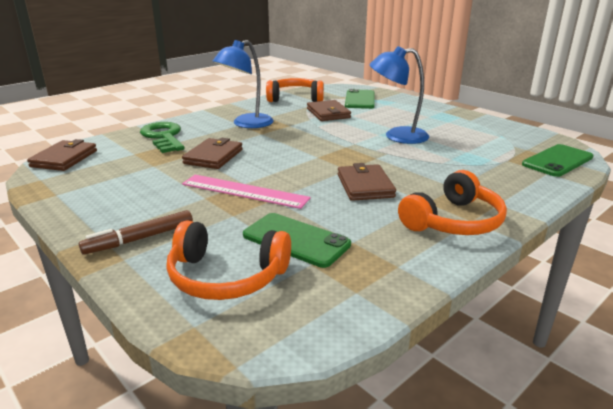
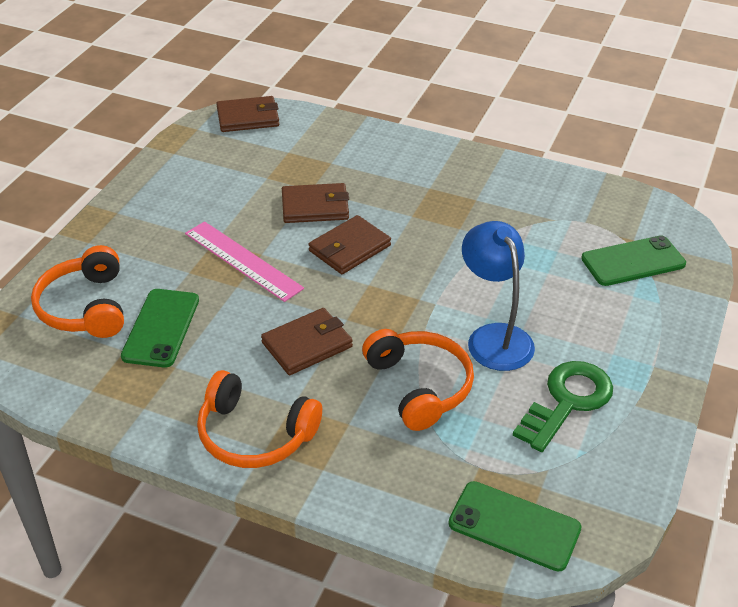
camera: 65 degrees right, 15 degrees up
(140, 239) = (121, 236): brown marker -> none
(163, 137) = (346, 149): green key -> green key (567, 401)
(244, 191) = (243, 260): pink ruler -> pink ruler turned 45 degrees counterclockwise
(246, 124) = (435, 192): blue lamp -> none
(295, 98) = (578, 197): orange headphones -> orange headphones (420, 386)
(328, 113) = (537, 248): brown wallet -> brown wallet (349, 248)

